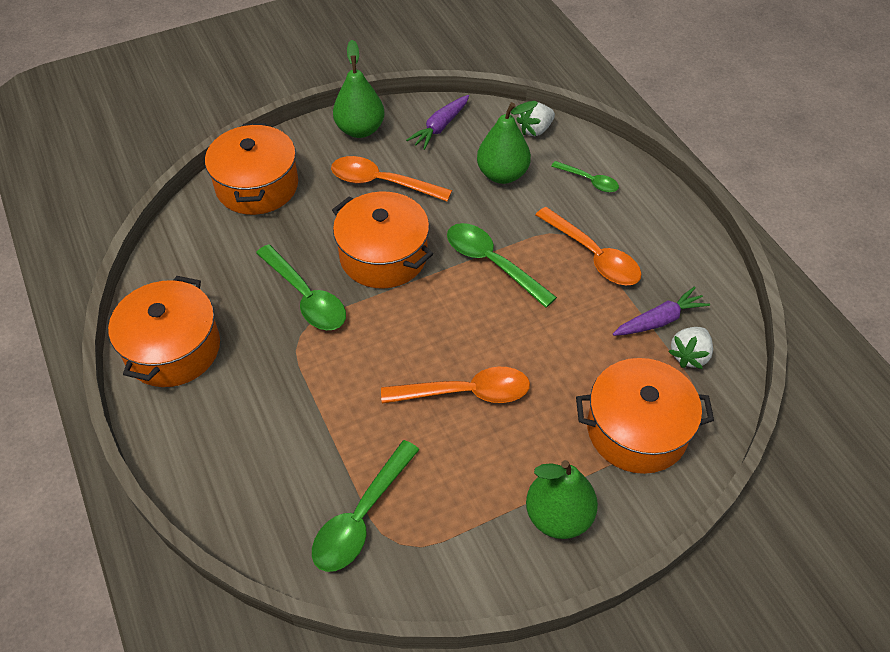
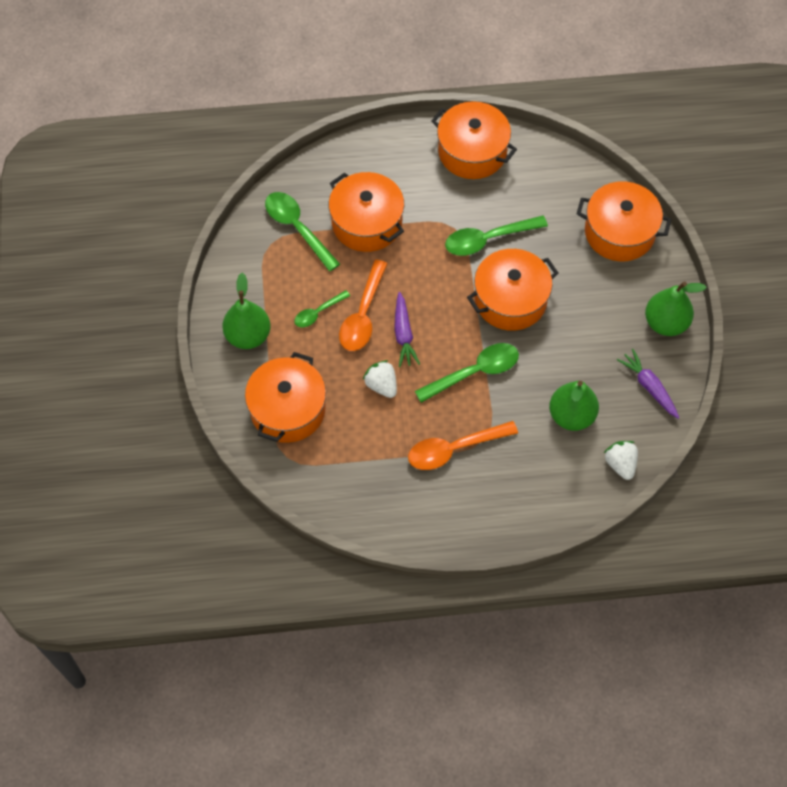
camera: 110 degrees right, 10 degrees up
(324, 433) = (367, 223): none -> orange pot
(381, 182) = (593, 321): orange spoon -> none
(589, 181) = (539, 482): green spoon -> green spoon (318, 313)
(659, 320) = (372, 468): purple carrot -> purple carrot (403, 334)
(689, 355) = (332, 474): white strawberry -> white strawberry (381, 385)

